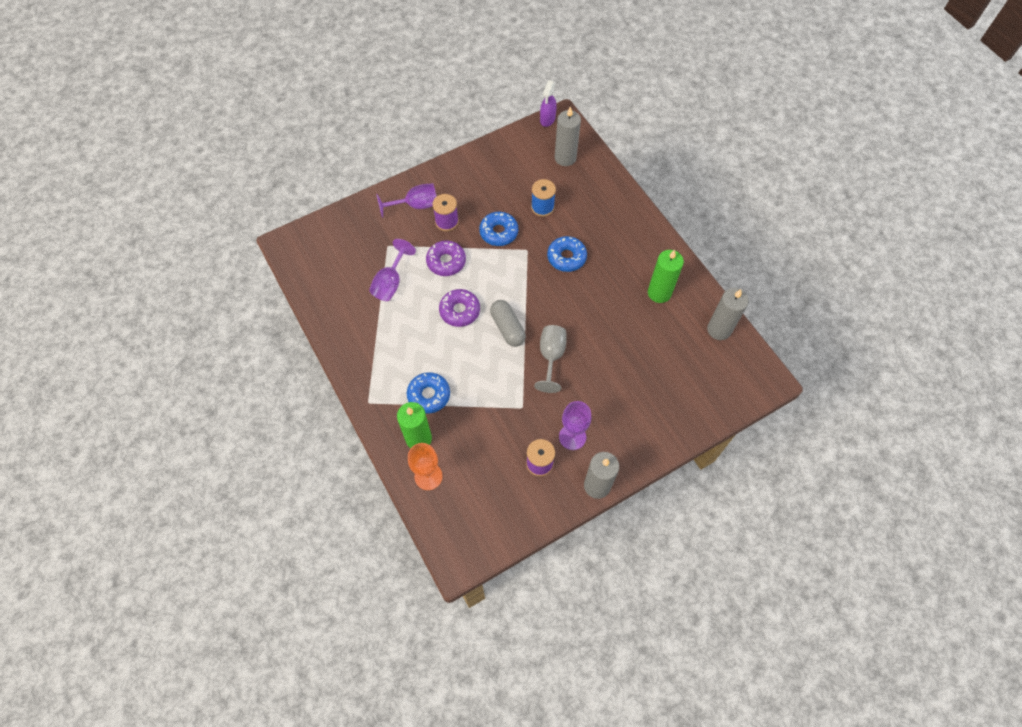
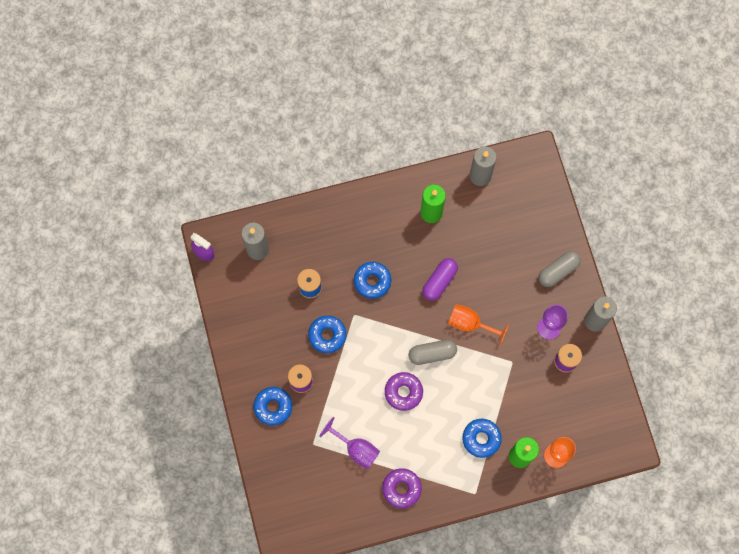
camera: 75 degrees left, 10 degrees up
(415, 205) = (273, 407): purple goblet -> blue donut
(446, 261) = (347, 392): purple donut -> purple donut (401, 488)
(551, 357) = (470, 324): grey goblet -> orange goblet
(587, 317) = (439, 281): none -> purple capsule
(641, 432) = (558, 271): none -> grey capsule

